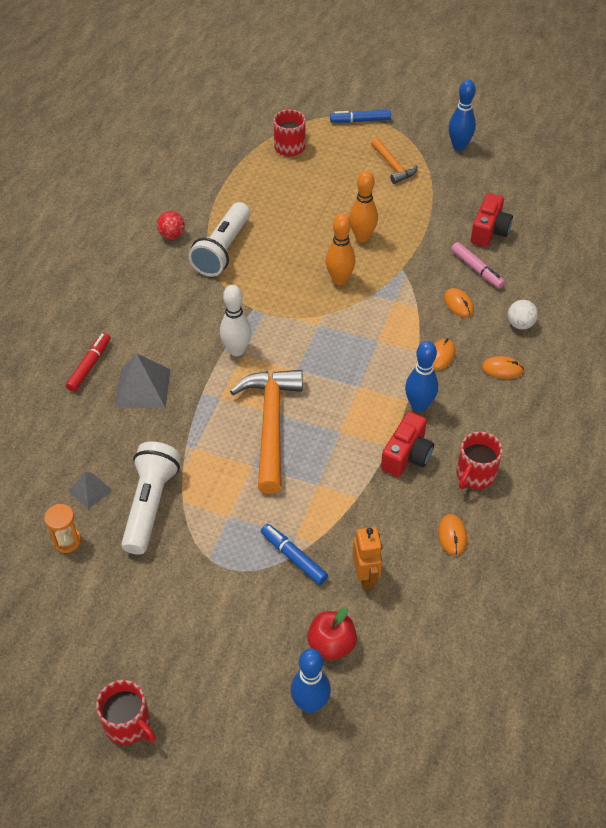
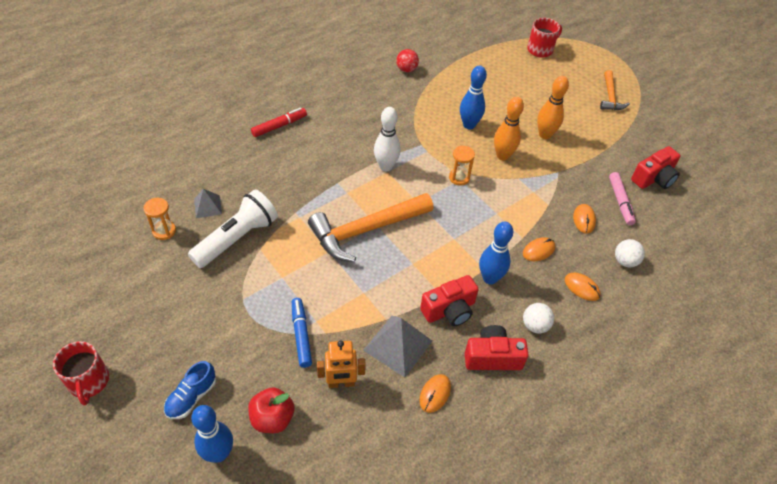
camera: 30 degrees right, 0 degrees up
(143, 388) = (301, 158): grey pyramid -> grey pyramid (398, 345)
(222, 250) = (433, 95): white flashlight -> none
(241, 674) = (191, 397): none -> blue shoe
(270, 425) = (366, 230): orange hammer -> orange hammer turned 150 degrees counterclockwise
(316, 324) = (459, 178): none -> orange hourglass
(360, 121) = (609, 55): blue marker -> none
(365, 576) = (341, 383): orange robot -> orange robot turned 60 degrees clockwise
(459, 146) = (677, 106): blue bowling pin -> blue bowling pin (469, 125)
(475, 475) = (492, 357): red mug -> red camera
(489, 426) = (535, 325): none -> white ball

